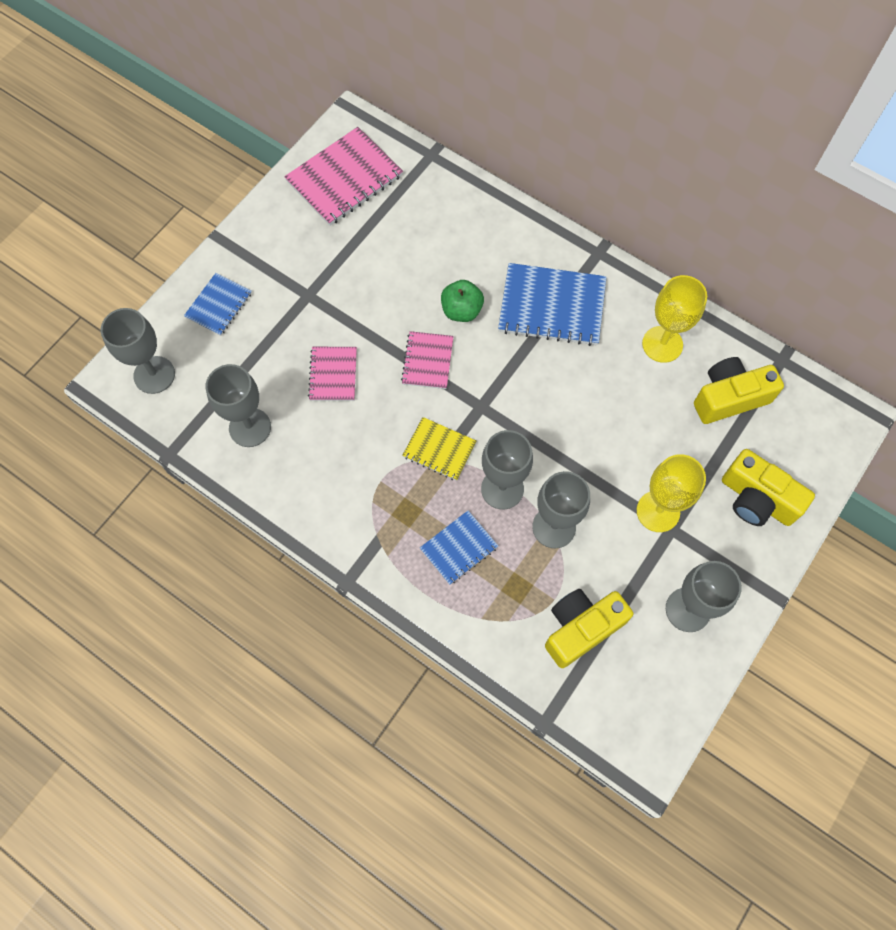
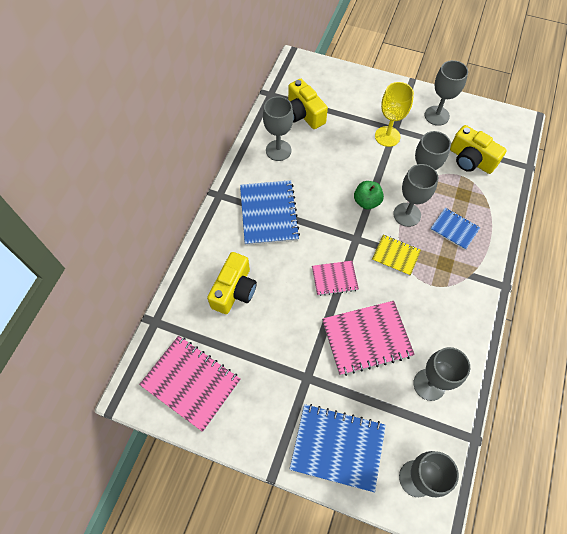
camera: 105 degrees left, 5 degrees down
(219, 305) = (337, 447): blue notebook -> blue notebook, size x1.75
(333, 374) = (366, 338): pink notebook -> pink notebook, size x1.75
(439, 450) = (396, 255): yellow notebook -> yellow notebook turned 75 degrees counterclockwise
(461, 310) = (288, 267): green apple -> green apple (366, 202)
(662, 344) = (278, 150): yellow goblet -> grey goblet
(757, 499) = (361, 95): yellow camera -> yellow camera (234, 290)

